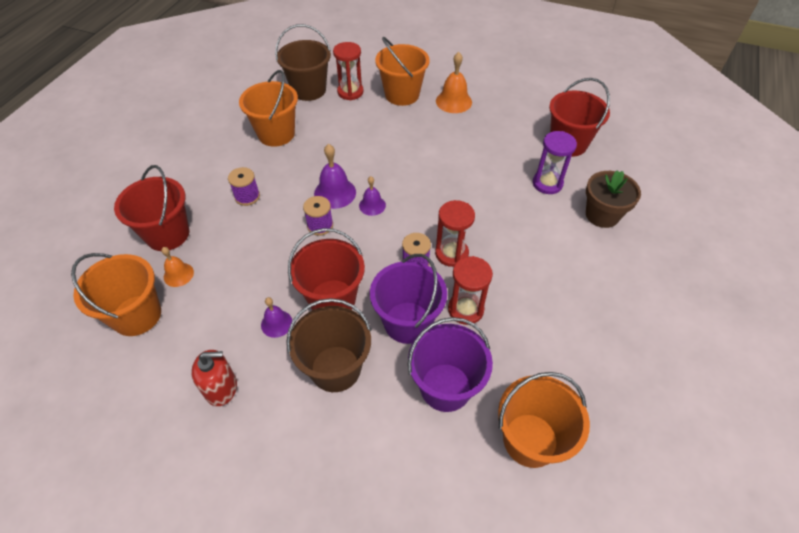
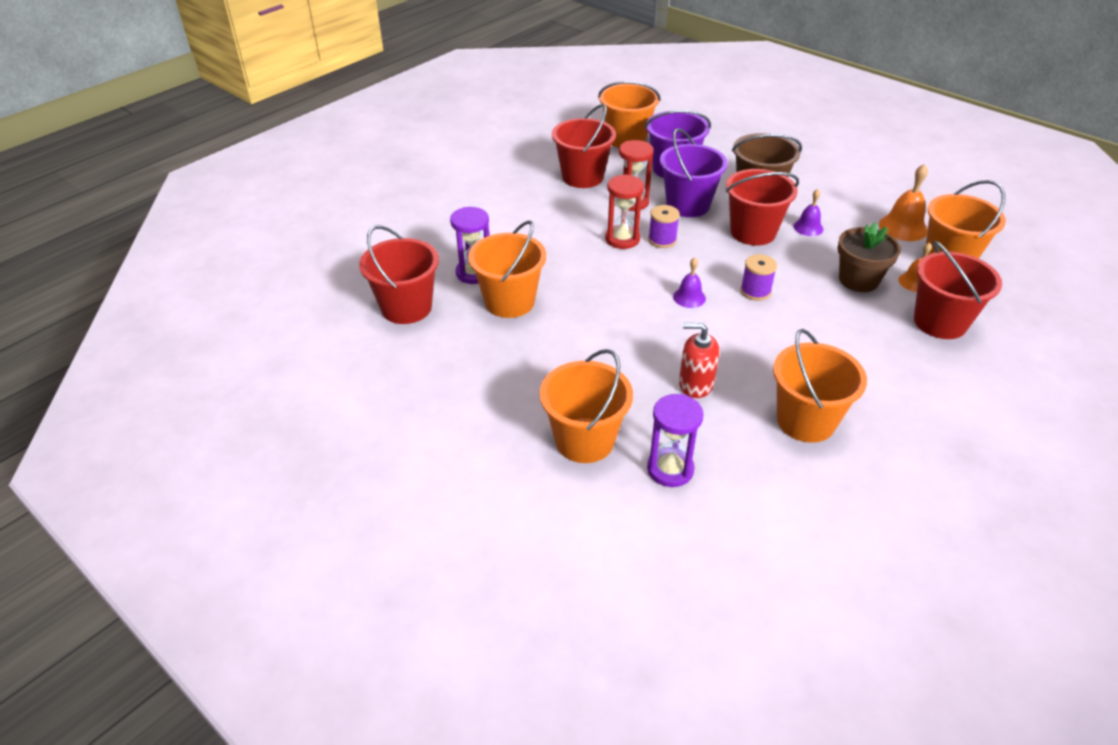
camera: 160 degrees left, 10 degrees down
(221, 388) = (855, 202): red soap dispenser -> red soap dispenser (695, 384)
(247, 196) = (845, 341): purple spool -> none
(309, 90) = (743, 494): brown bucket -> none
(335, 193) = (731, 320): purple bell -> none
(350, 92) = (670, 469): red hourglass -> purple hourglass
(453, 101) = (510, 406): orange bell -> orange bell (903, 227)
(502, 166) = (509, 302): none -> orange bucket
(538, 337) = (582, 177): none -> red bucket
(602, 215) = (446, 235): brown flower pot -> brown flower pot (858, 280)

